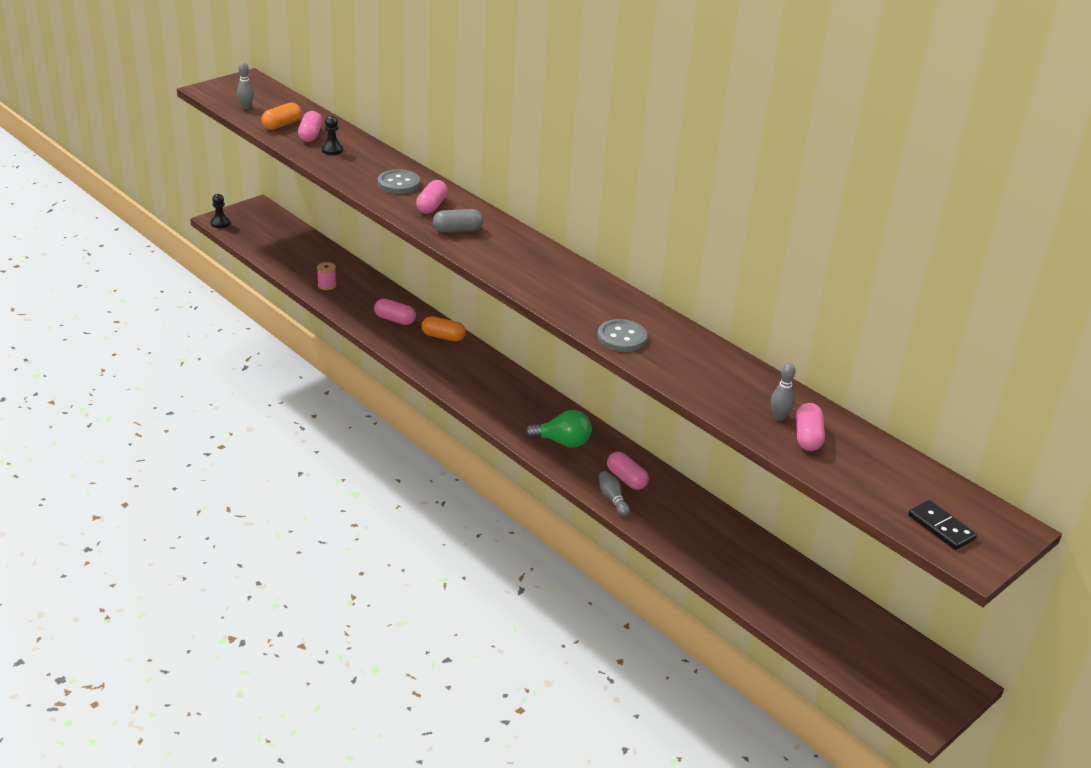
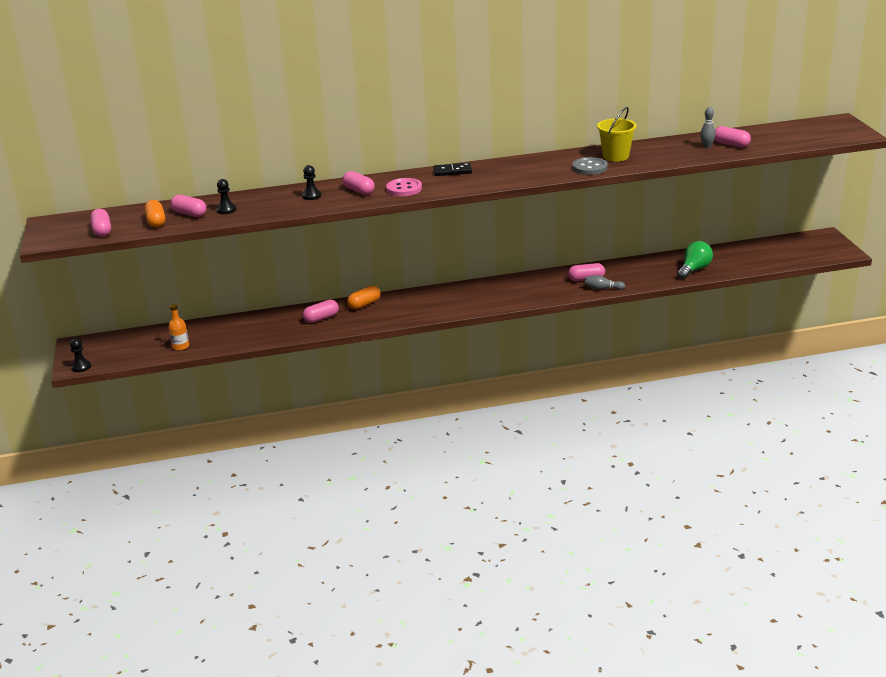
camera: 55 degrees left, 5 degrees down
(246, 107) = (102, 230): grey bowling pin -> pink capsule
(287, 260) = (180, 346): none -> orange bottle
(327, 285) = (241, 336): pink spool -> none
(398, 183) = (311, 196): grey button -> black pawn
(457, 230) = (404, 189): grey capsule -> pink button
(562, 442) = (530, 290): green light bulb -> green light bulb (694, 269)
(676, 349) = (616, 156): none -> yellow bucket
(941, 527) = (830, 135): black domino -> black domino (452, 171)

